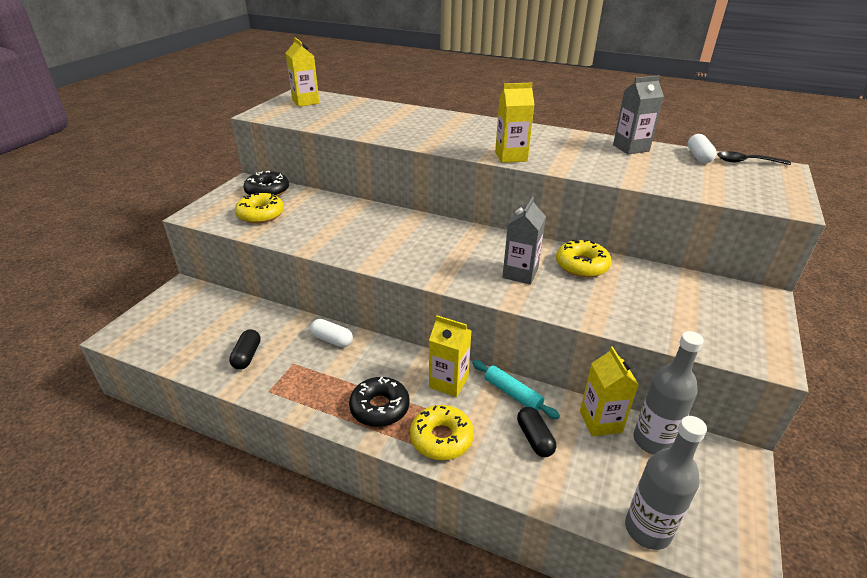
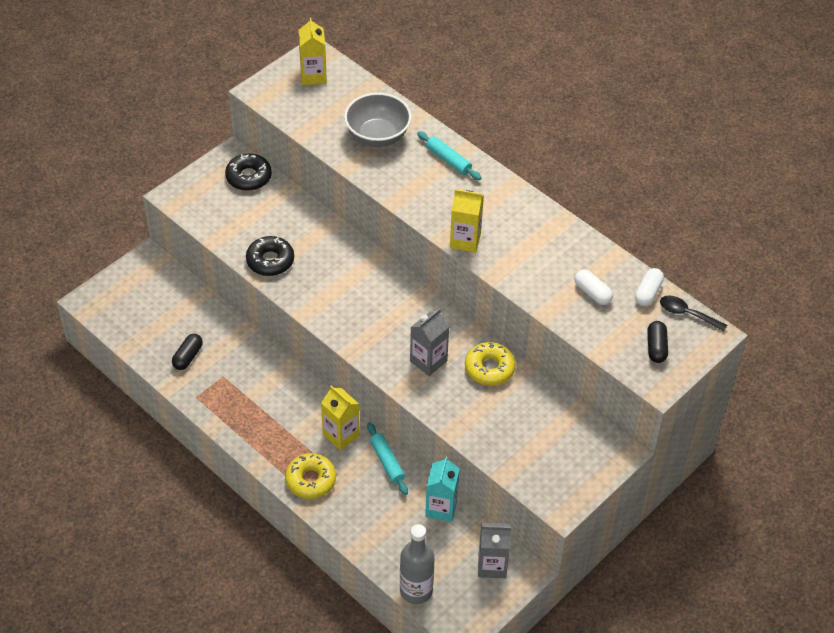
camera: 20 degrees right, 15 degrees up
(260, 214) = (232, 213): yellow donut -> none
(332, 340) = (263, 362): white capsule -> white capsule (592, 293)
(379, 407) = (276, 439): black donut -> black donut (270, 261)
(383, 119) = (377, 136): none -> grey bowl
(454, 121) = (448, 160): none -> turquoise rolling pin
(534, 438) = (380, 504): black capsule -> black capsule (656, 347)
(600, 421) = (441, 508): yellow carton -> turquoise carton
(631, 148) = (593, 259): grey carton -> grey carton (492, 565)
(653, 441) = (470, 536): grey bottle -> none

